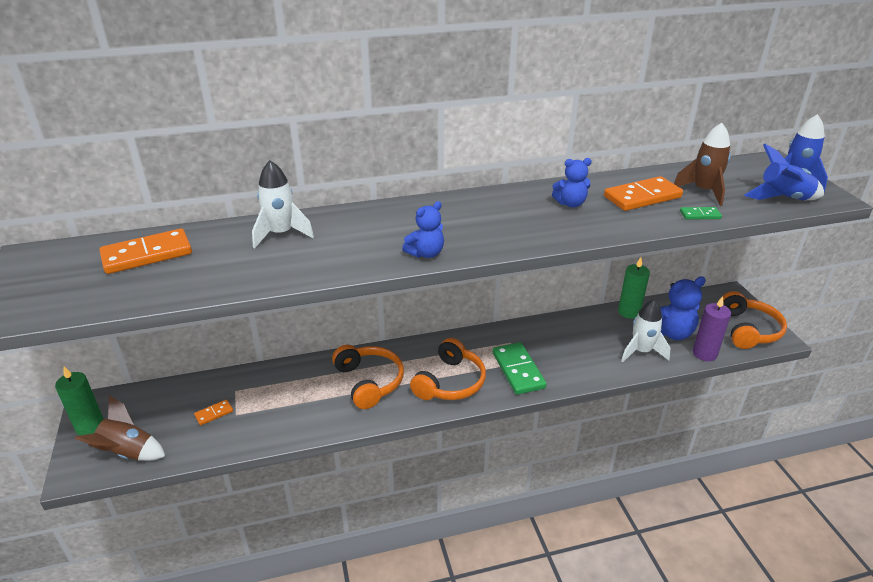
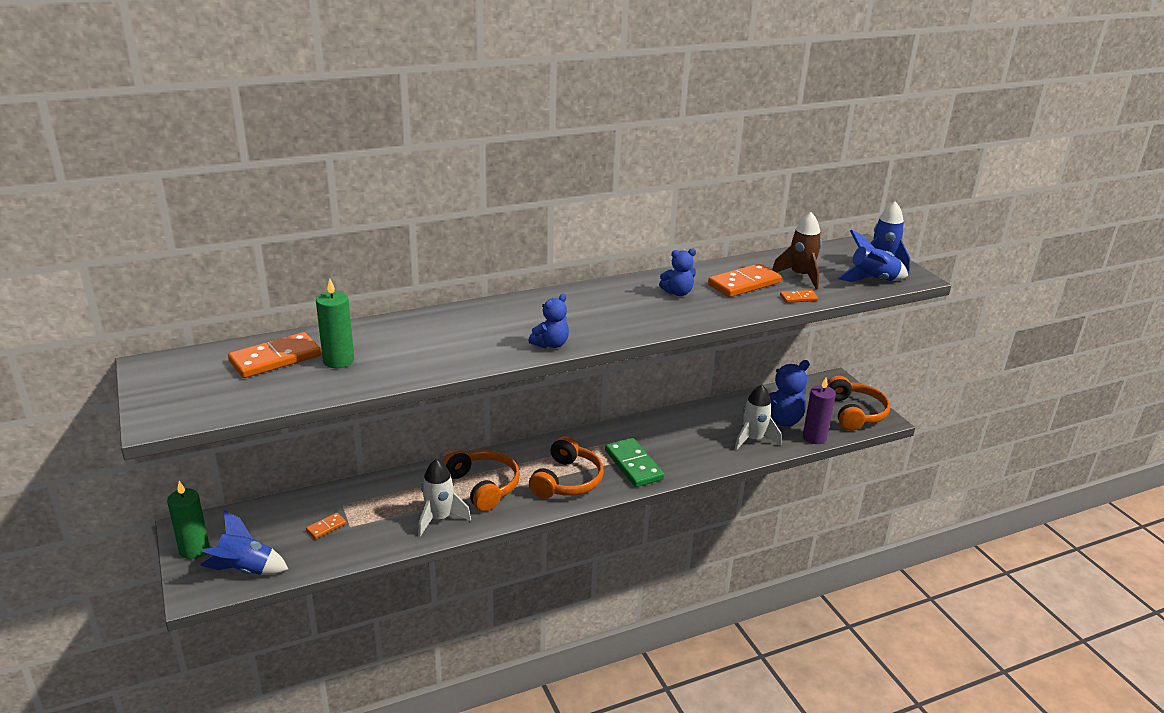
camera: 10 degrees left, 5 degrees down
(128, 453) = (245, 570): brown rocket -> blue rocket
(281, 234) = (403, 333): white rocket -> white rocket (439, 518)
(629, 312) = (737, 403): green candle -> green candle (338, 361)
(700, 215) = (798, 298): green domino -> orange domino

